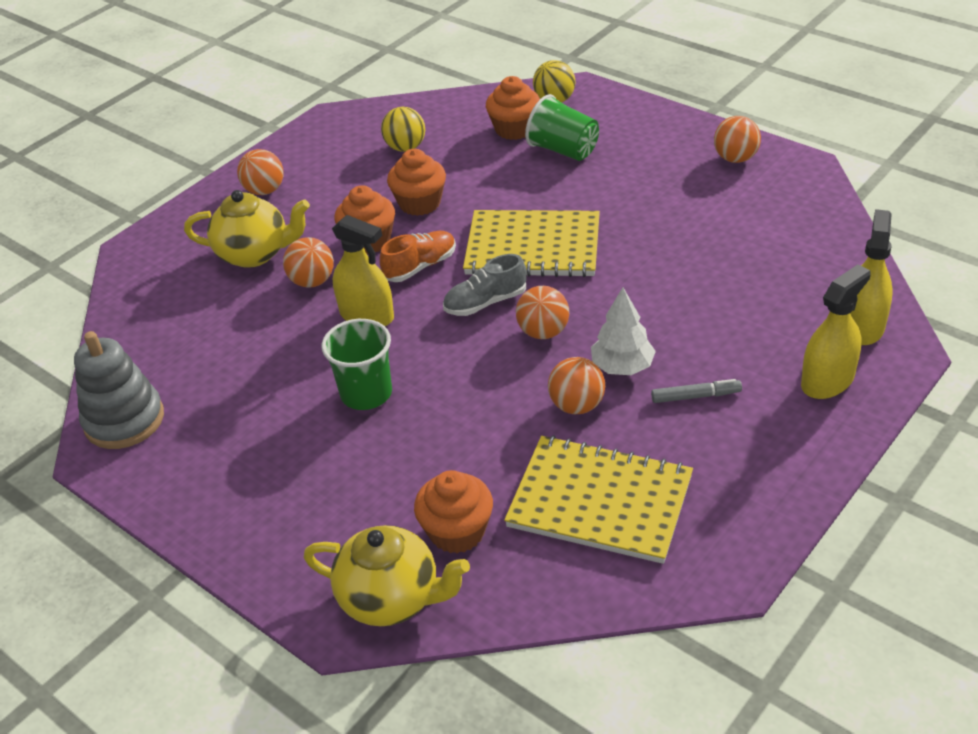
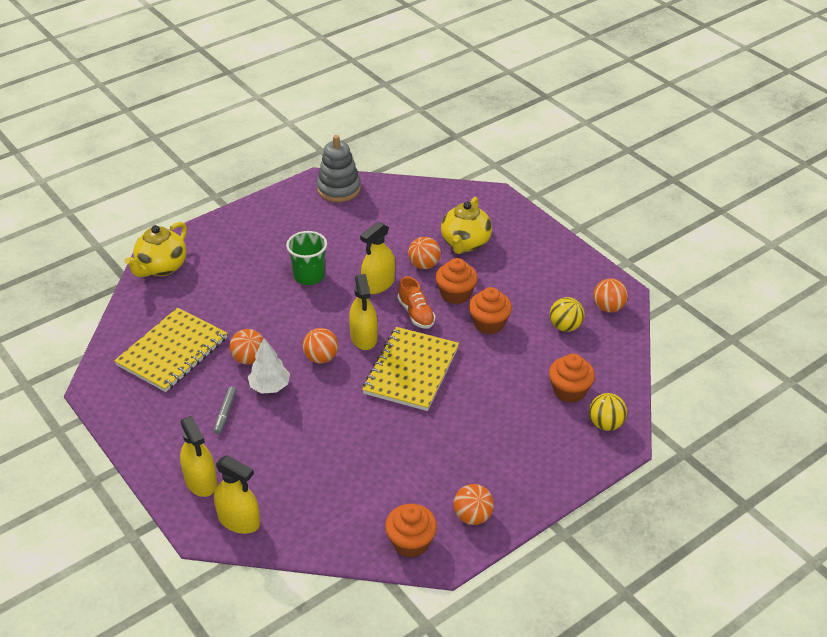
camera: 100 degrees right, 0 degrees up
(265, 191) = (536, 253): orange ball -> orange ball (608, 307)
(457, 531) = (187, 295): orange cupcake -> orange cupcake (411, 542)
(485, 302) = (364, 337): grey shoe -> yellow spray bottle
(563, 150) = (527, 413): green cup -> none

